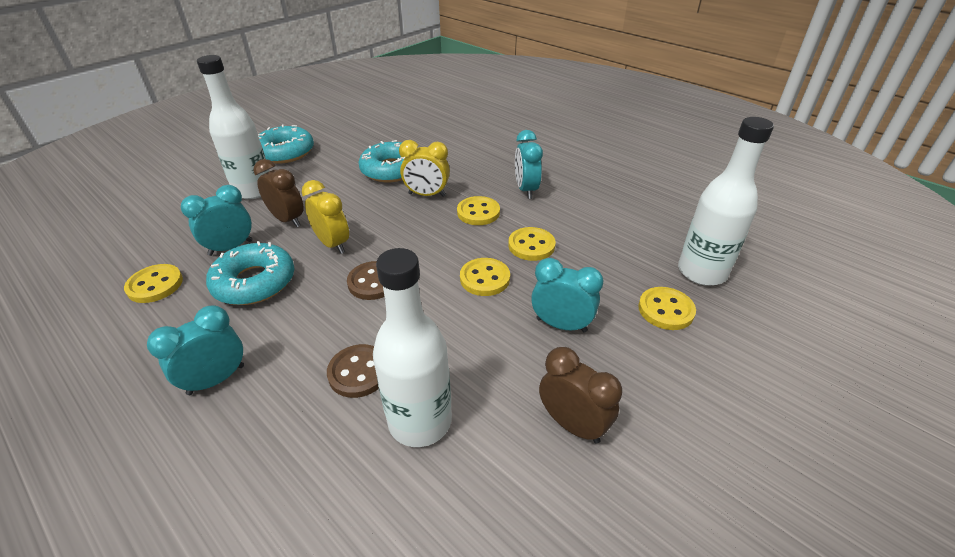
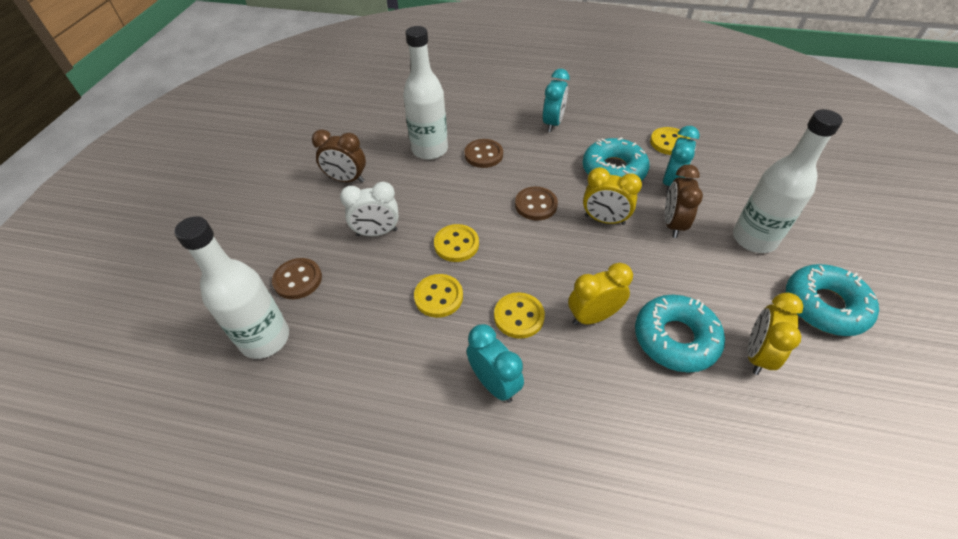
camera: 150 degrees right, 10 degrees up
(288, 220) = (672, 224): brown clock -> brown clock turned 90 degrees clockwise
(358, 151) = (757, 354): none -> yellow clock
(561, 325) = (377, 232): turquoise clock -> white clock
(665, 310) = (298, 280): yellow button -> brown button

